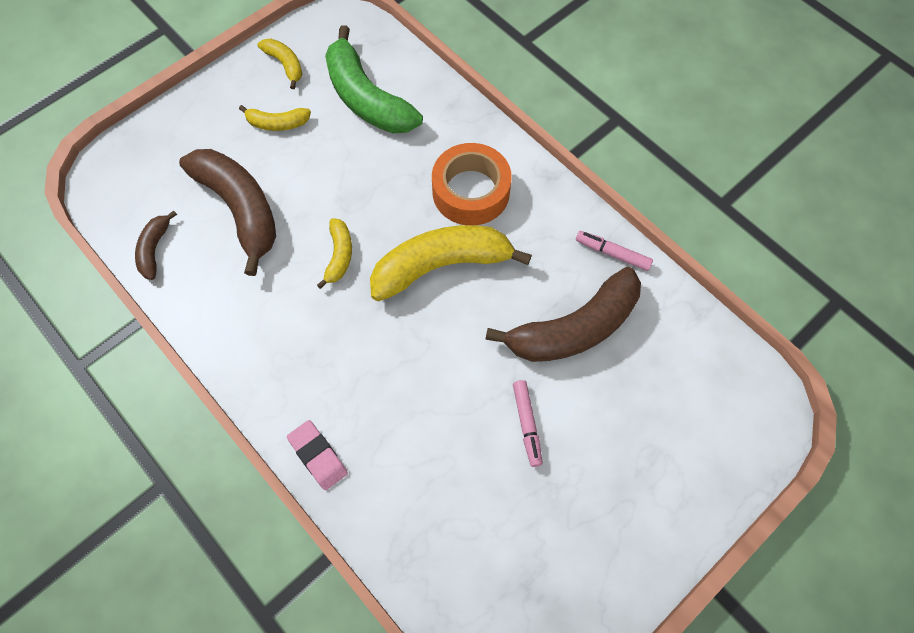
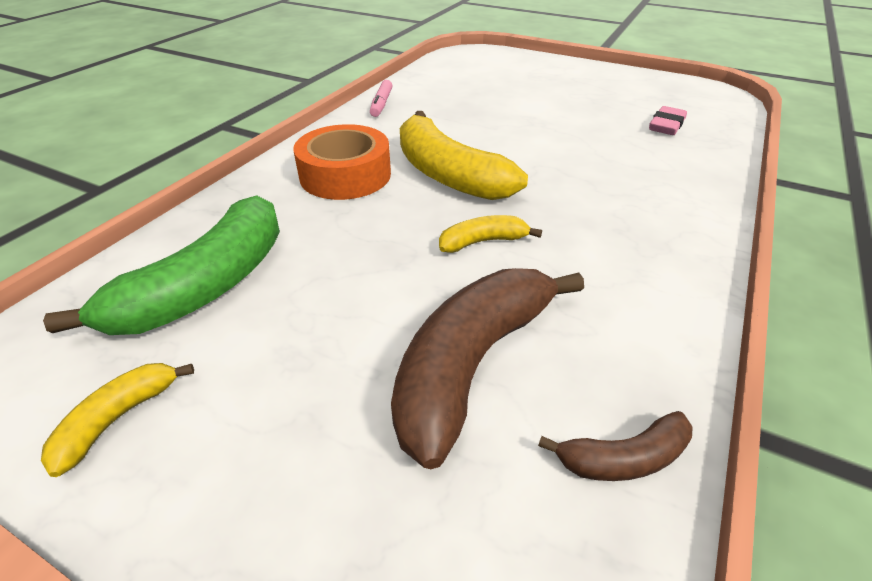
camera: 110 degrees left, 25 degrees down
(277, 123) = (275, 378): yellow banana -> none
(318, 456) = (706, 196): pink eraser -> pink eraser (666, 125)
(527, 424) = (561, 114): pink marker -> none
(574, 328) = (463, 109): brown banana -> none

